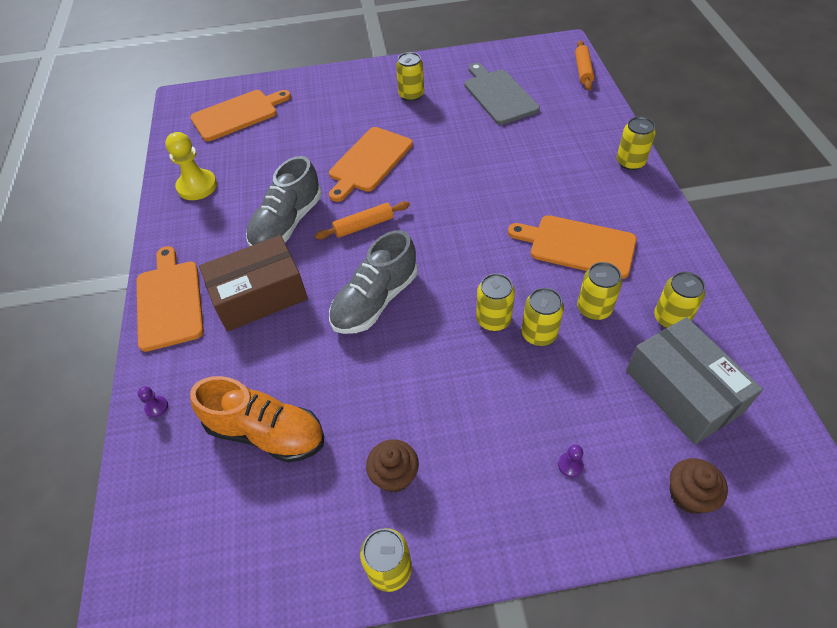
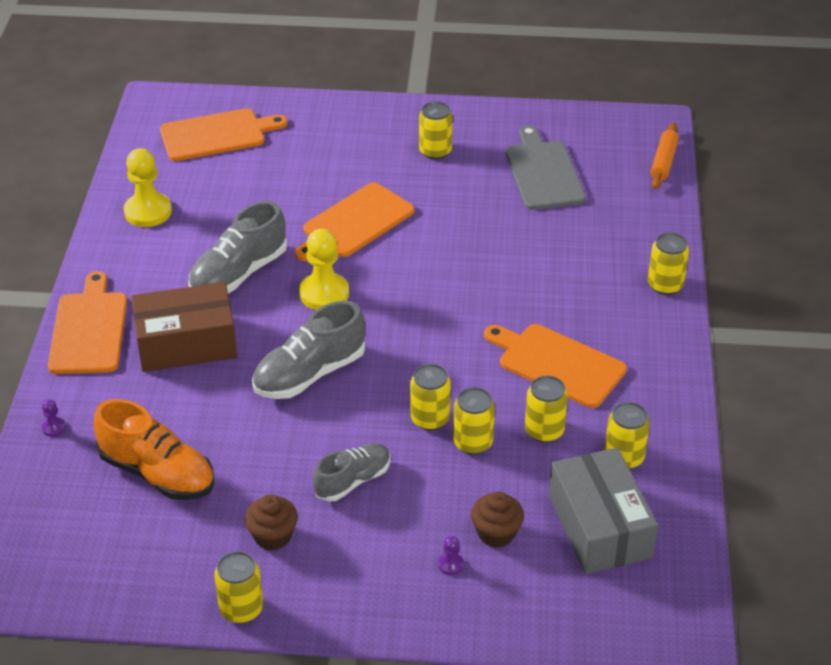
camera: 10 degrees right, 10 degrees down
(364, 226) = (324, 293): orange rolling pin -> yellow pawn
(448, 397) = (353, 480): none -> grey shoe
(689, 495) = (556, 614): brown cupcake -> brown cupcake (496, 533)

